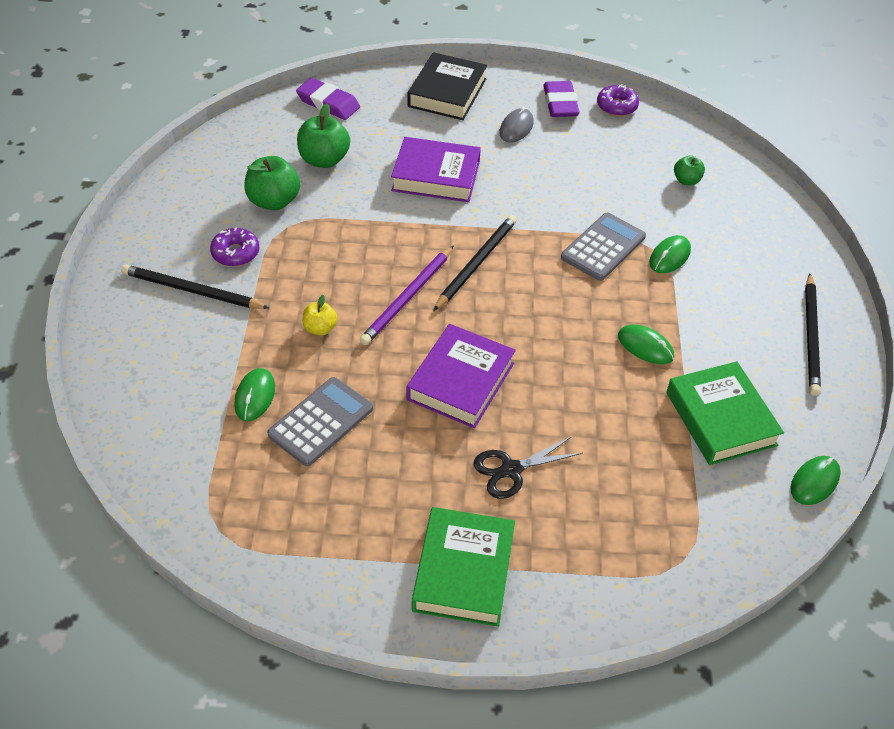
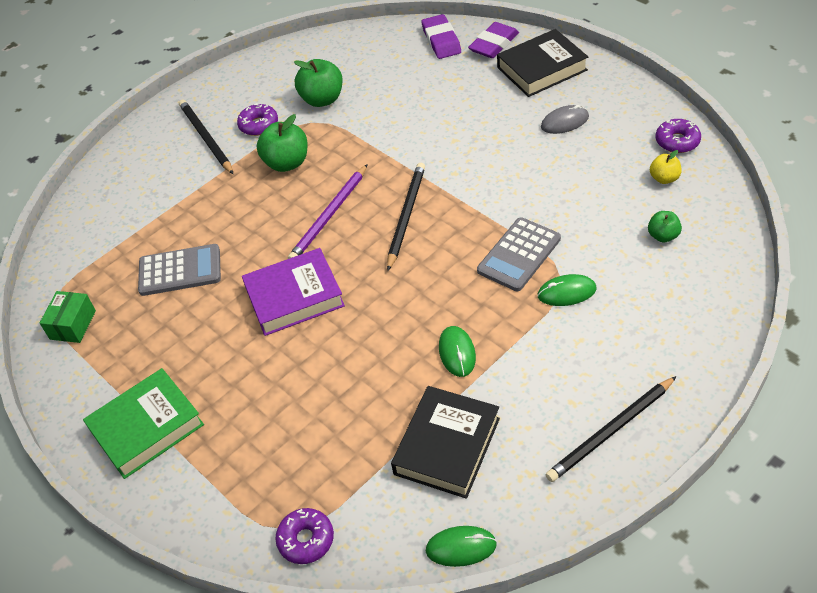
camera: 50 degrees right, 0 degrees up
(255, 396) = (163, 230): green mouse -> none
(268, 535) = (73, 325): none -> green box
(320, 328) = (250, 206): yellow apple -> yellow apple (664, 178)
(324, 160) = (389, 83): green apple -> green apple (287, 163)
(407, 298) = (329, 216): purple pencil -> purple pencil turned 45 degrees counterclockwise
(436, 176) = (455, 133): purple book -> none
(476, 263) = (406, 216): black pencil -> black pencil turned 60 degrees counterclockwise
(511, 470) = (253, 381): black scissors -> none
(560, 103) = (628, 117): purple eraser -> purple eraser (494, 44)
(603, 247) = (519, 255): grey calculator -> grey calculator turned 135 degrees clockwise
(706, 558) = (306, 540): none -> purple donut
(720, 419) = (447, 446): green book -> black book

